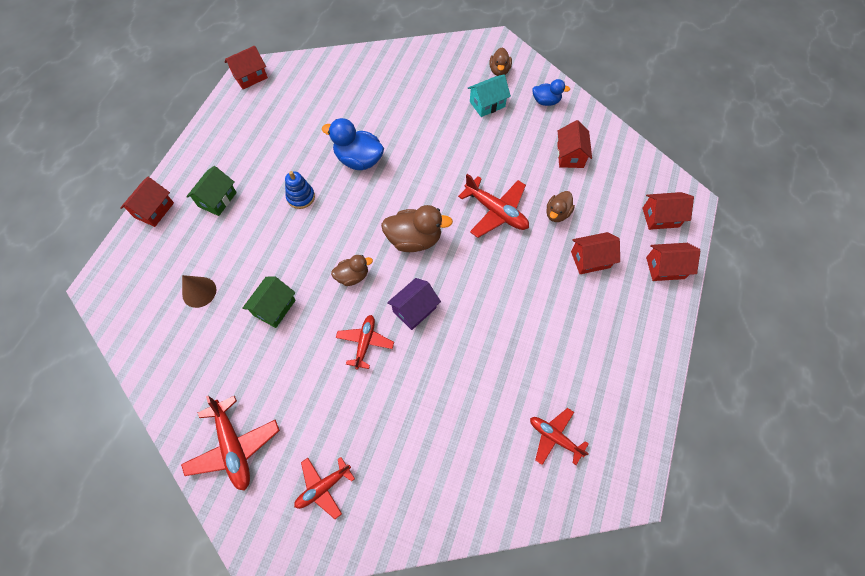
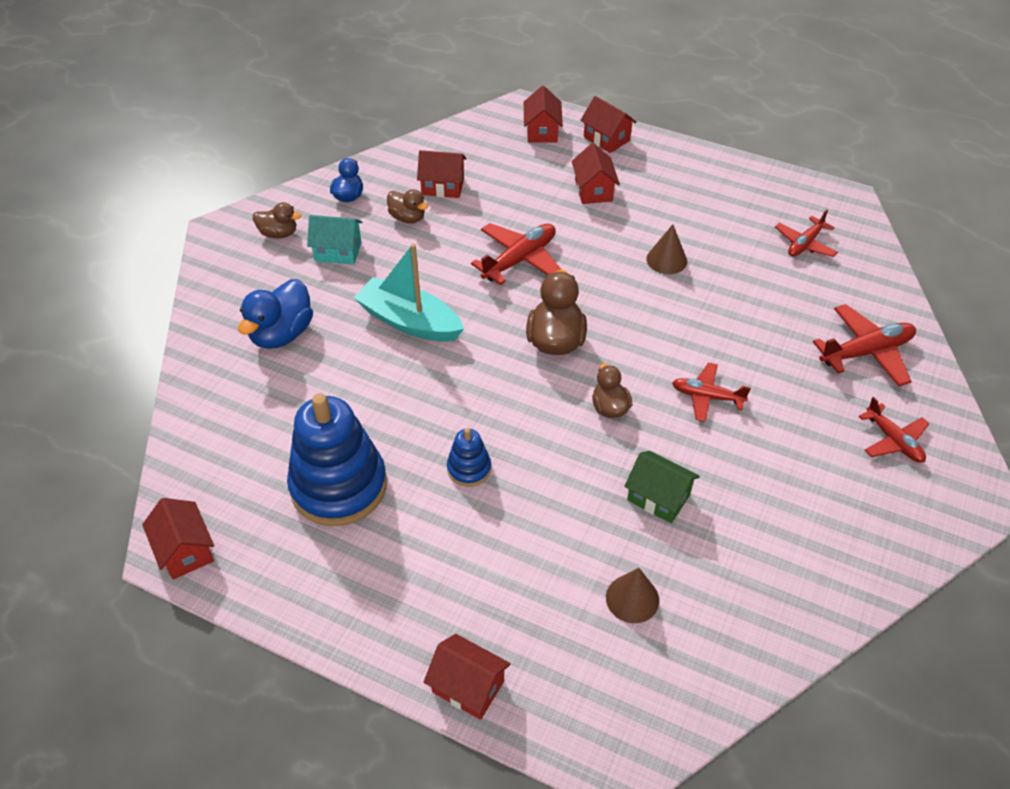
camera: 85 degrees left, 15 degrees down
(217, 199) = (458, 585): green house -> none
(234, 446) = (861, 536): red plane -> red plane (866, 352)
(289, 134) = (339, 486): none -> blue stacking toy
(359, 160) = (410, 396): blue duck -> blue duck (282, 334)
(414, 309) = (659, 346): purple house -> none
(424, 152) = (409, 322): none -> turquoise boat
(487, 104) = (338, 251): turquoise house -> turquoise house turned 60 degrees counterclockwise
(513, 316) = (666, 260): none -> brown cone
(557, 213) = (528, 208): brown duck -> brown duck (407, 218)
(665, 268) = (606, 139): red house -> red house turned 45 degrees counterclockwise

